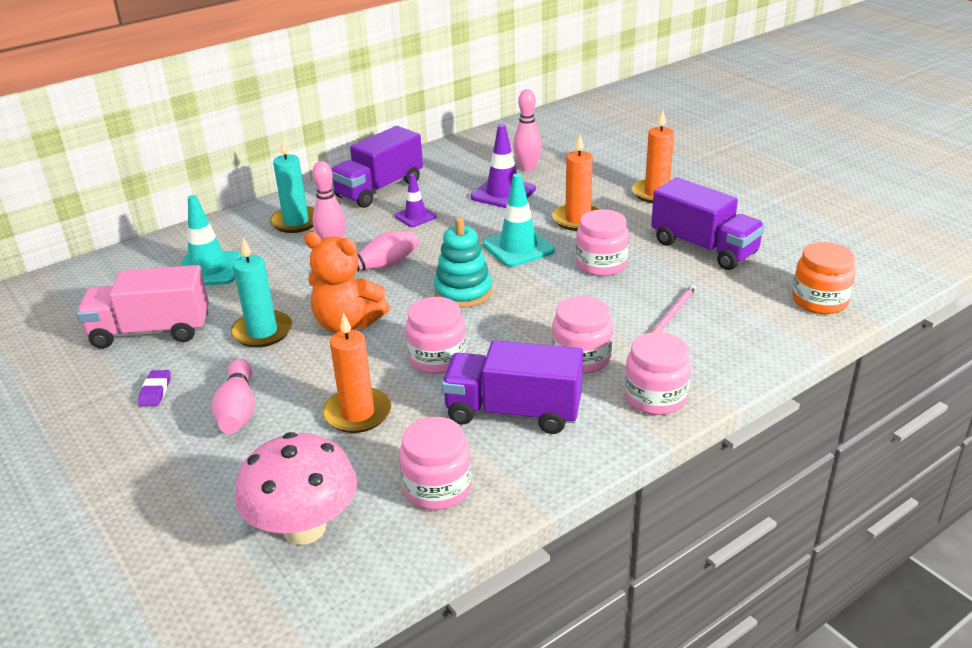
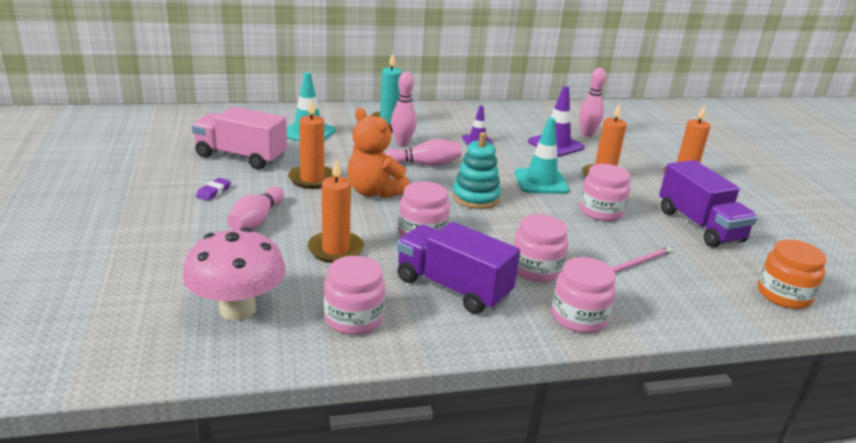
camera: 20 degrees right, 5 degrees down
(262, 332) = (312, 179): turquoise candle -> orange candle
(379, 189) = (464, 118): purple truck -> none

